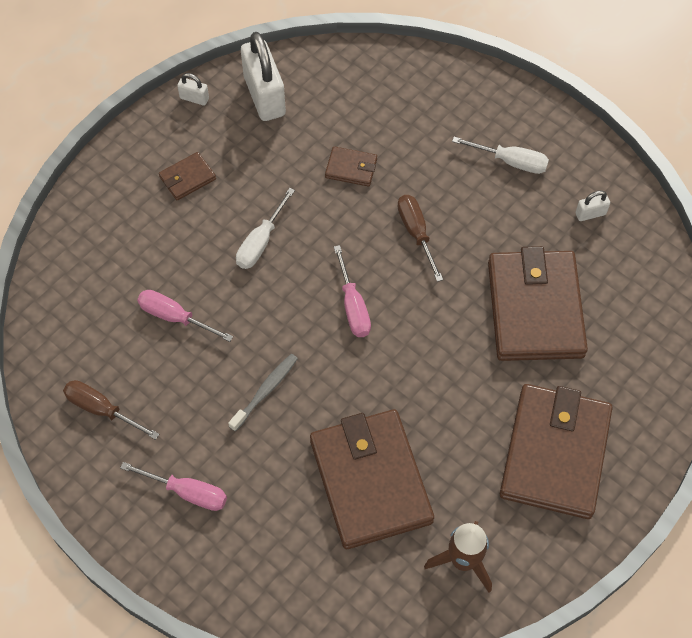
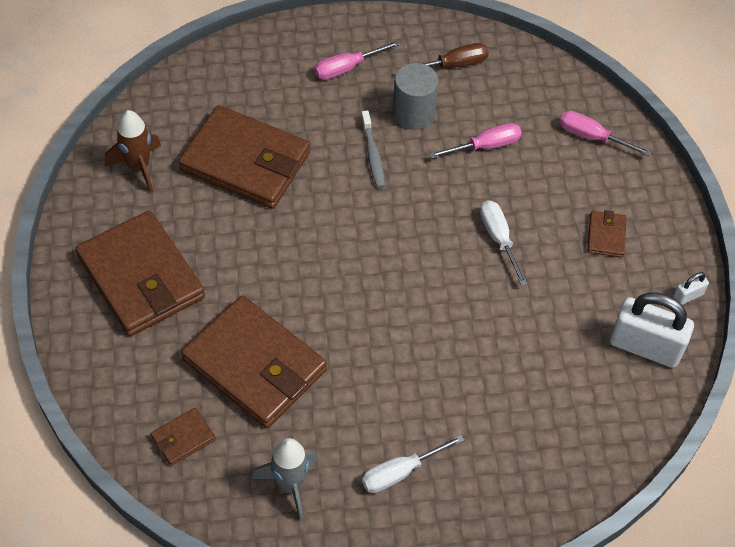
camera: 130 degrees right, 5 degrees down
(190, 397) = (413, 113): none -> grey cylinder
(351, 168) = (509, 349): brown wallet -> brown wallet (183, 438)
(353, 306) = (384, 253): pink screwdriver -> pink screwdriver (592, 137)
(416, 233) = (403, 343): brown screwdriver -> none
(590, 214) = (290, 485): white padlock -> grey rocket

